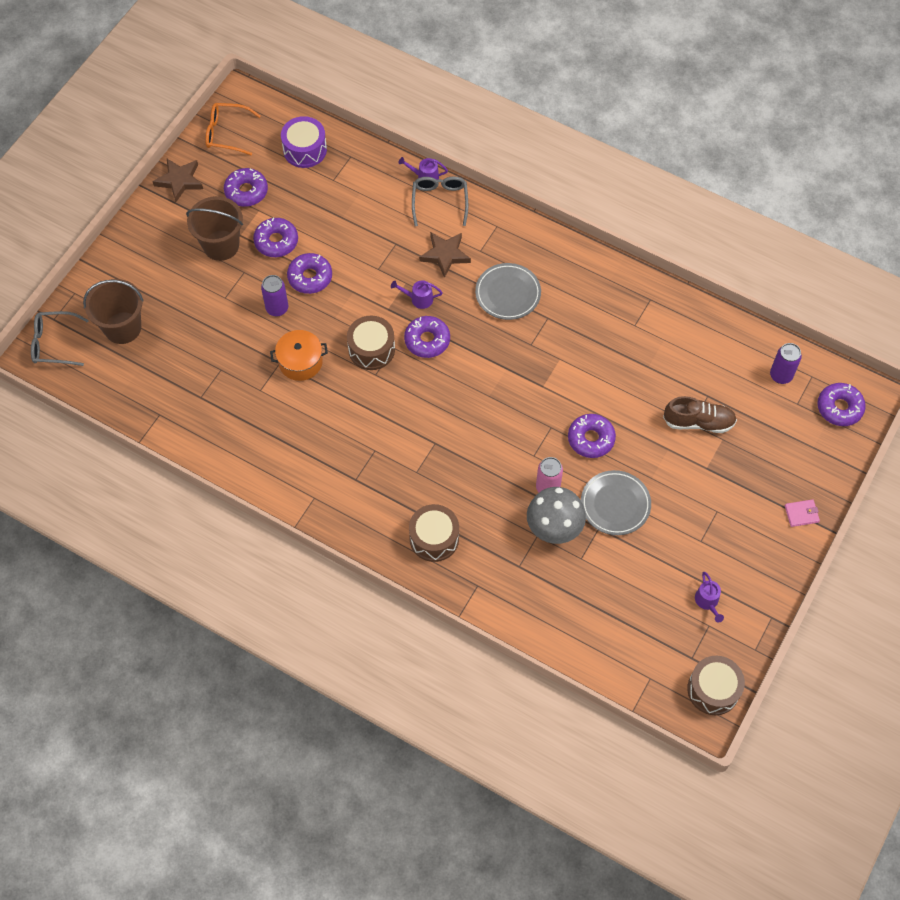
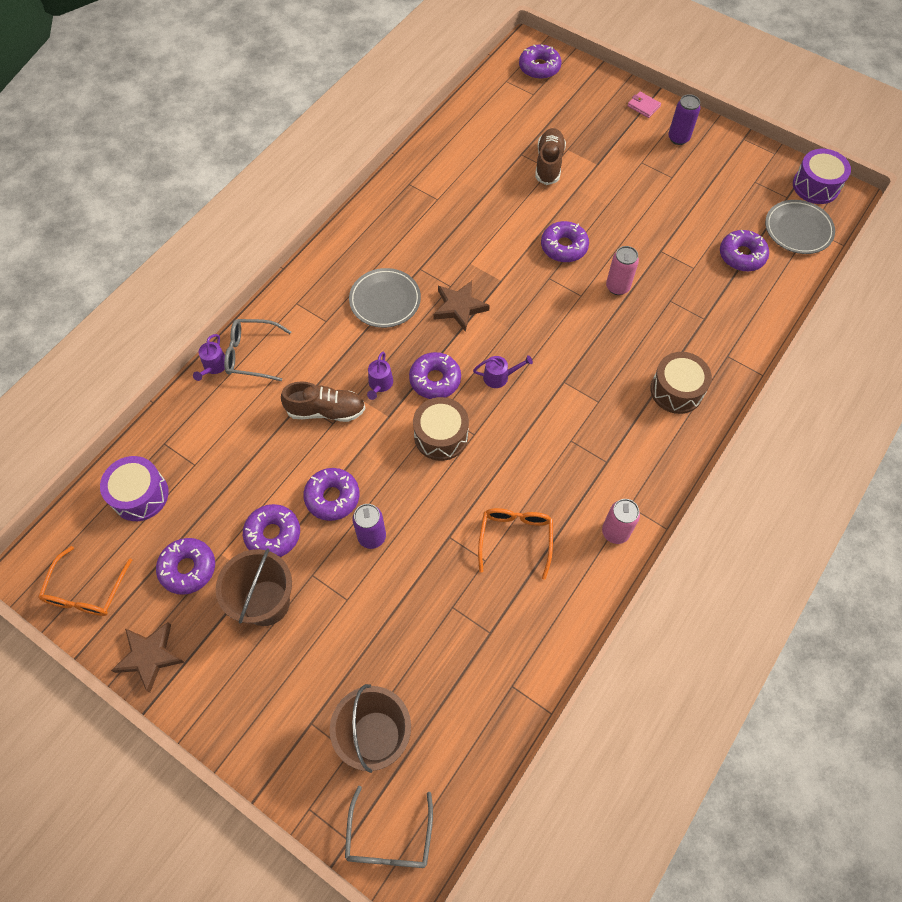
camera: 85 degrees left, 0 degrees up
(280, 411) = (515, 538): none -> orange glasses
(289, 486) = (615, 532): none -> pink can
(300, 362) = (450, 513): orange pot -> none
(389, 262) = (326, 410): none -> brown shoe
(445, 255) = (325, 354): brown star -> brown star (459, 307)
(554, 528) = (662, 286): grey mushroom -> none
(603, 606) = (742, 255): none -> purple donut
(615, 504) = (635, 235): grey plate -> grey plate (798, 230)
(707, 602) = (732, 179): purple watering can -> purple watering can (500, 377)
(713, 690) = (816, 186): brown drum -> purple drum
(781, 375) = (503, 101): purple can -> purple can (678, 138)
(801, 514) = (643, 106): pink wallet -> pink wallet turned 45 degrees counterclockwise

